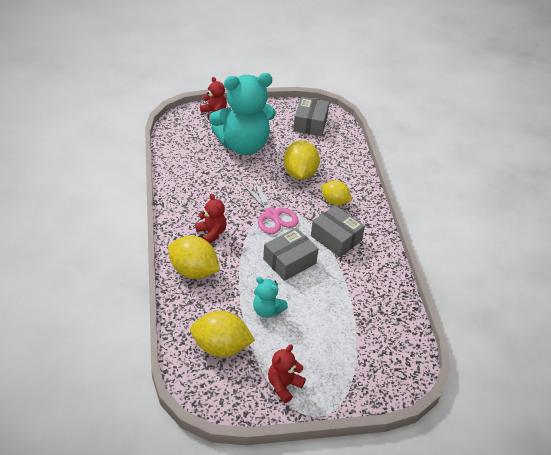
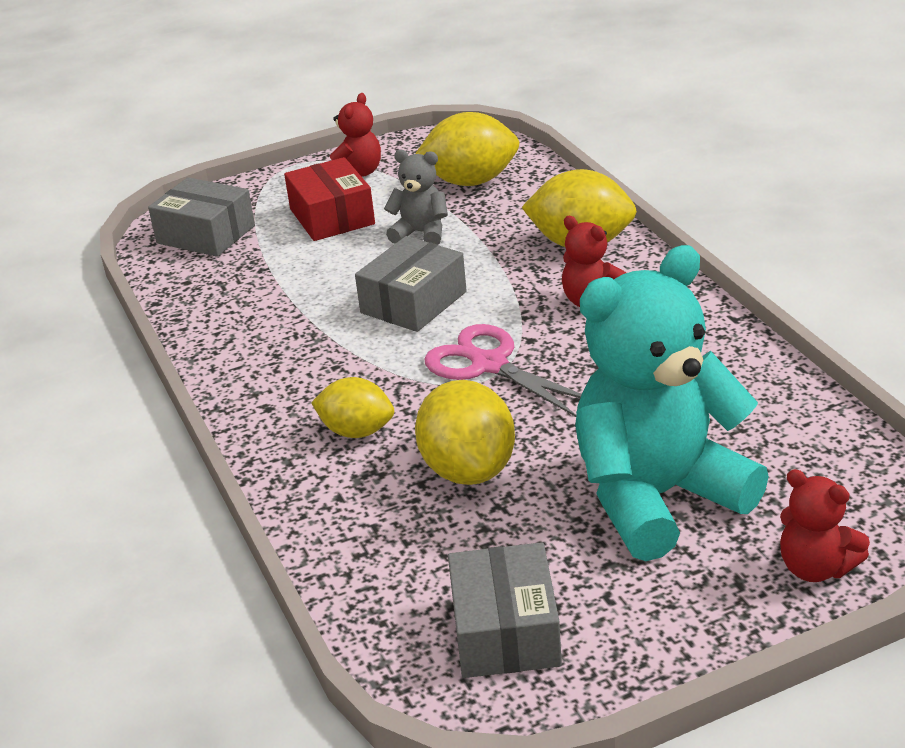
camera: 170 degrees right, 10 degrees down
(267, 310) = (421, 233): turquoise teddy bear -> grey teddy bear
(310, 345) = (332, 216): none -> red box
(336, 238) = (332, 363): grey box -> grey box (206, 234)

